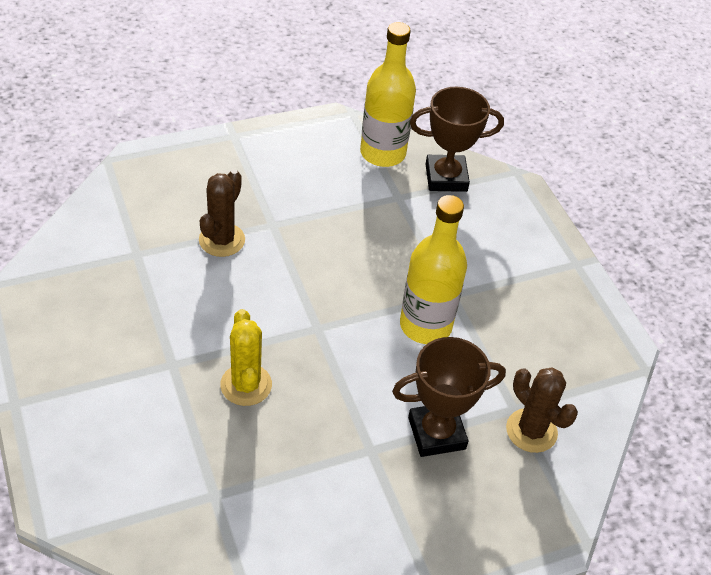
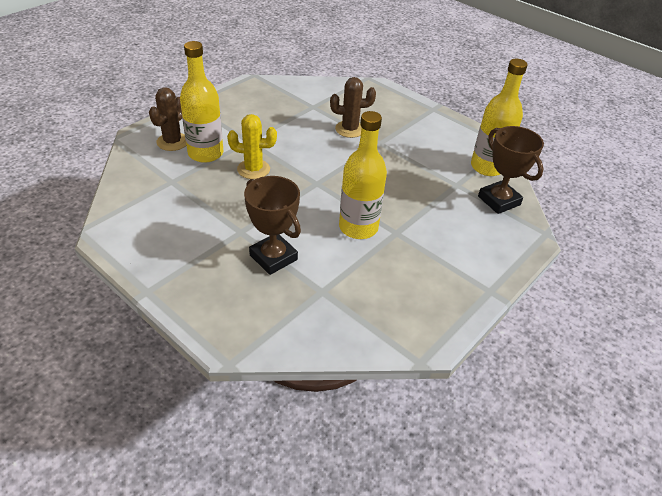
camera: 65 degrees right, 5 degrees down
(170, 429) = (205, 153): none -> yellow bottle
(246, 385) = (253, 169): yellow cactus -> yellow cactus turned 45 degrees clockwise
(531, 431) = (309, 305): brown cactus -> brown cactus (172, 142)

